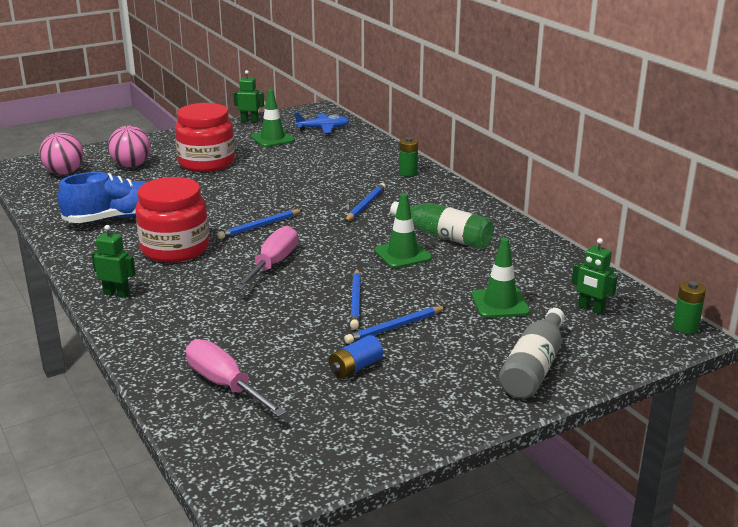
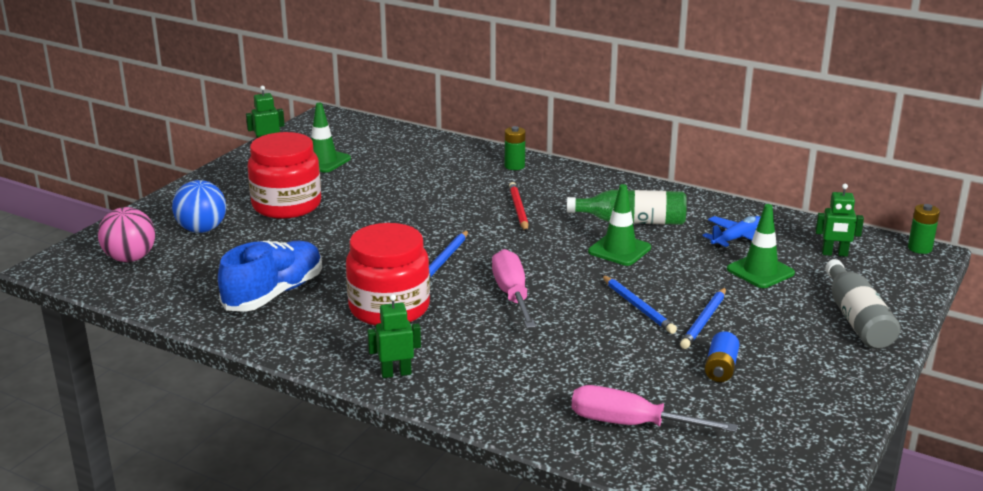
camera: 30 degrees left, 0 degrees up
(131, 165) = (202, 229): pink ball -> blue ball
(323, 128) = (362, 137): blue plane -> blue plane (737, 238)
(365, 205) = (518, 209): blue pencil -> red pencil

